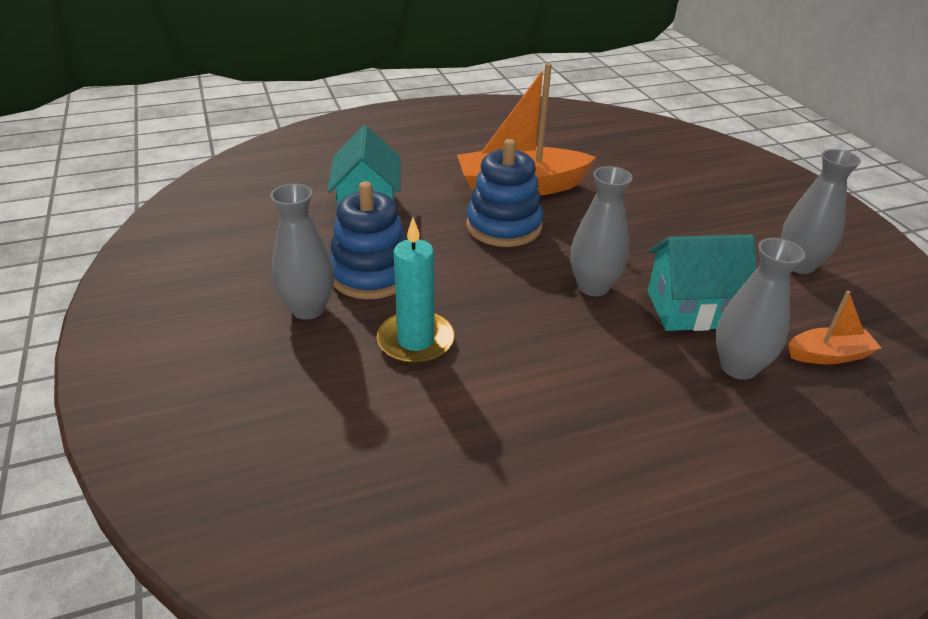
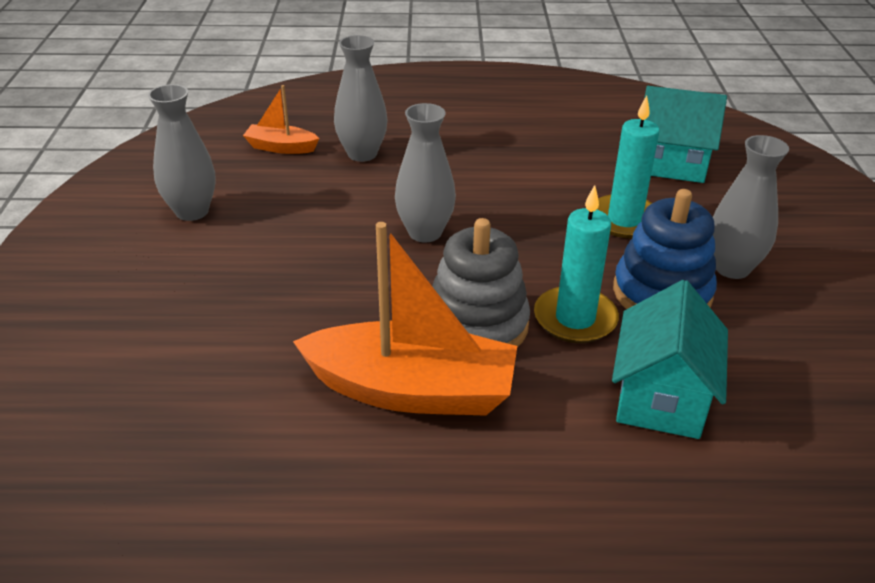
camera: 160 degrees left, 0 degrees up
(436, 242) = (575, 318): none -> turquoise candle
(504, 226) = (477, 325): blue stacking toy -> grey stacking toy
(690, 309) = (352, 196): turquoise house -> turquoise house (671, 164)

